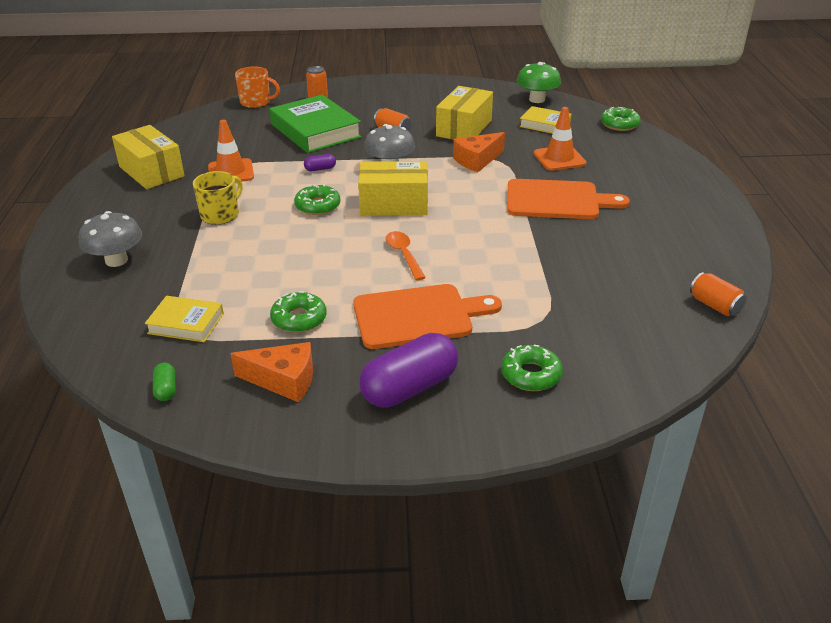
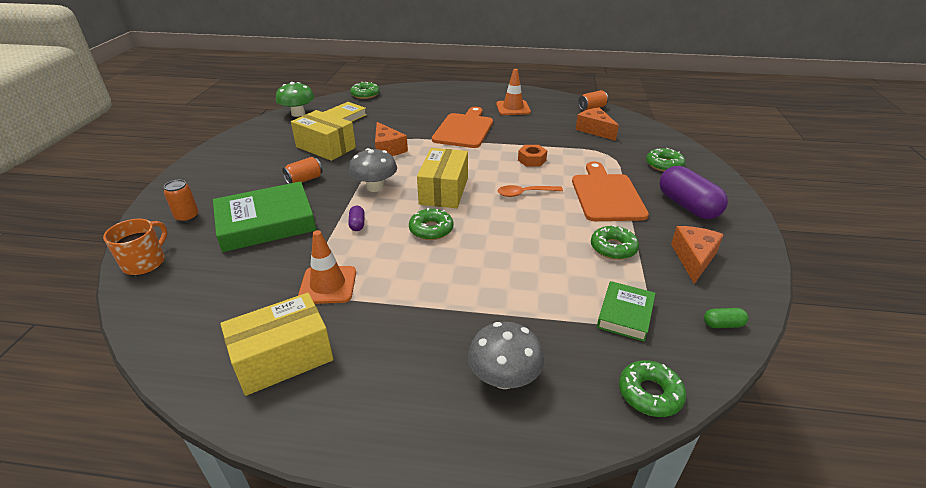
camera: 80 degrees left, 0 degrees up
(85, 333) = (649, 393): none -> green donut
(186, 323) = (625, 314): yellow book -> green book
(221, 215) = (425, 292): yellow mug -> none
(492, 255) = (532, 160): none -> orange nut
(559, 158) = (404, 120): orange traffic cone -> orange traffic cone (513, 108)
(623, 308) = (595, 130): none -> orange cheese

